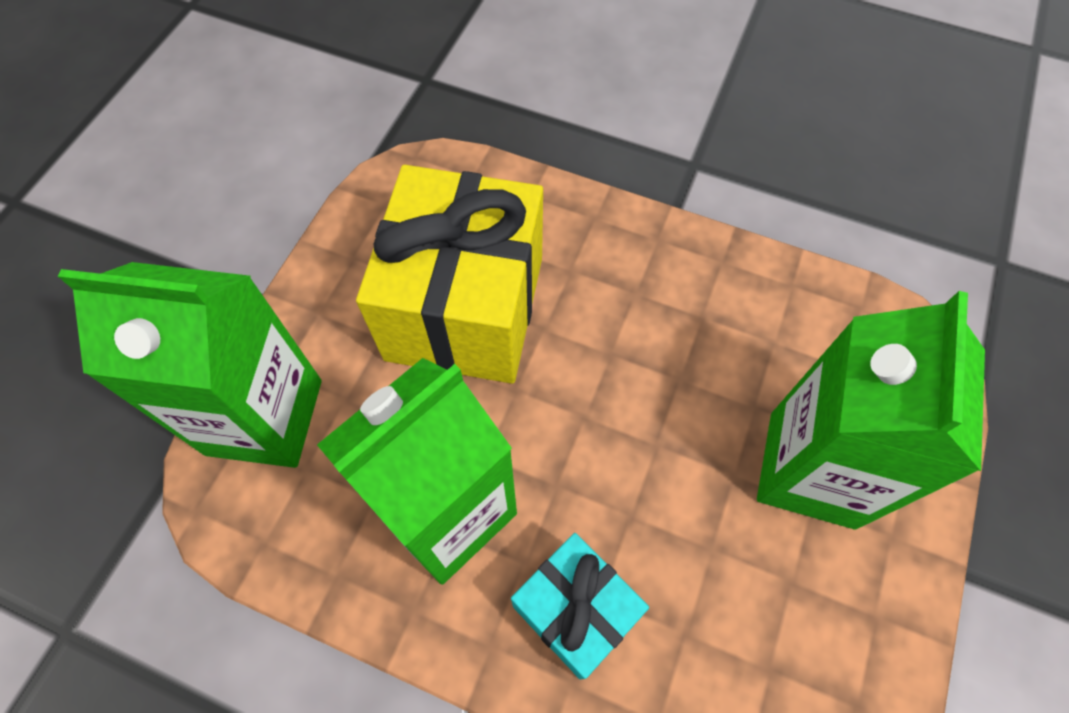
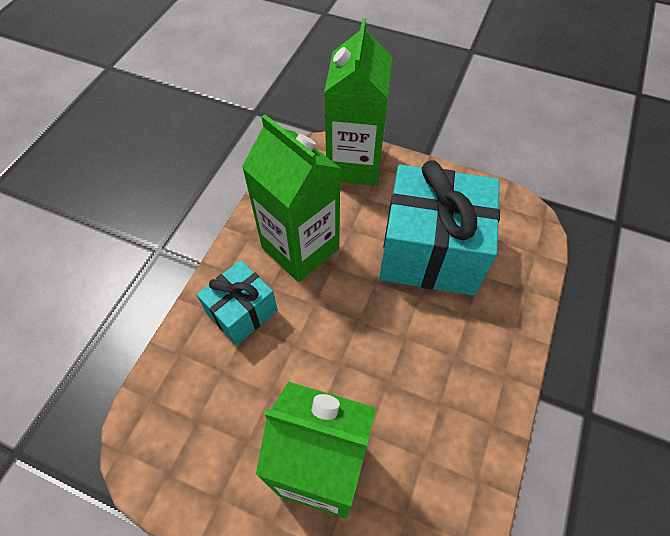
camera: 90 degrees right, 5 degrees down
(465, 308) = (430, 252): yellow gift -> turquoise gift

